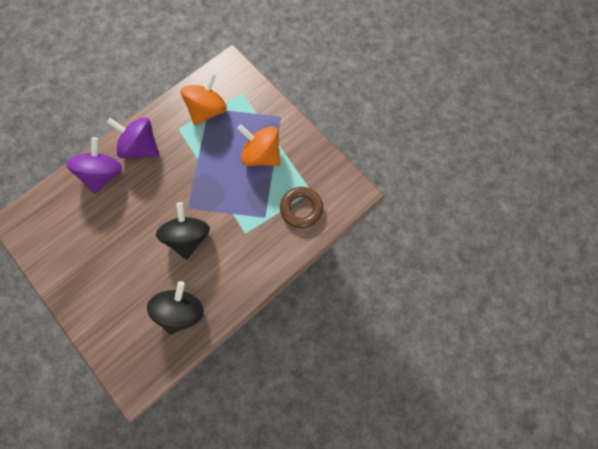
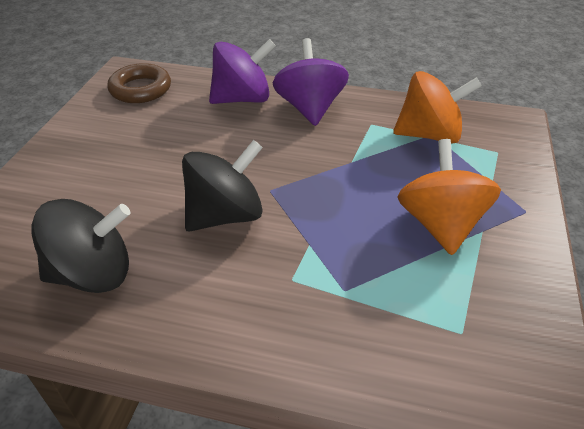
camera: 55 degrees right, 30 degrees down
(301, 208) = (414, 336): brown ring -> brown ring (140, 89)

